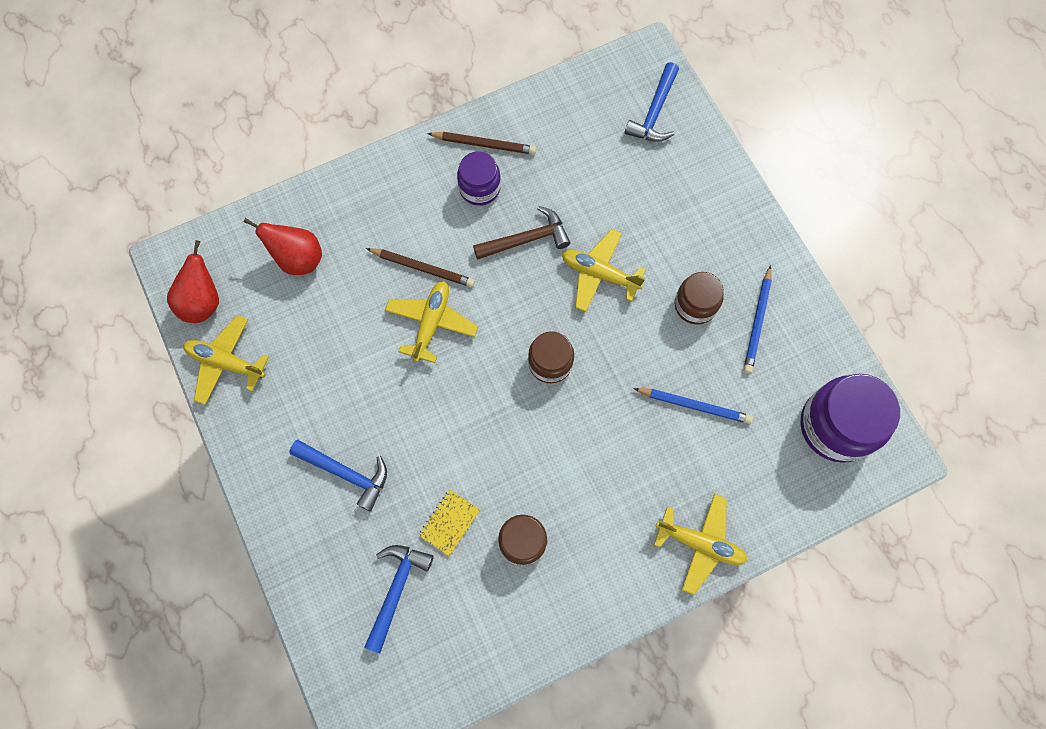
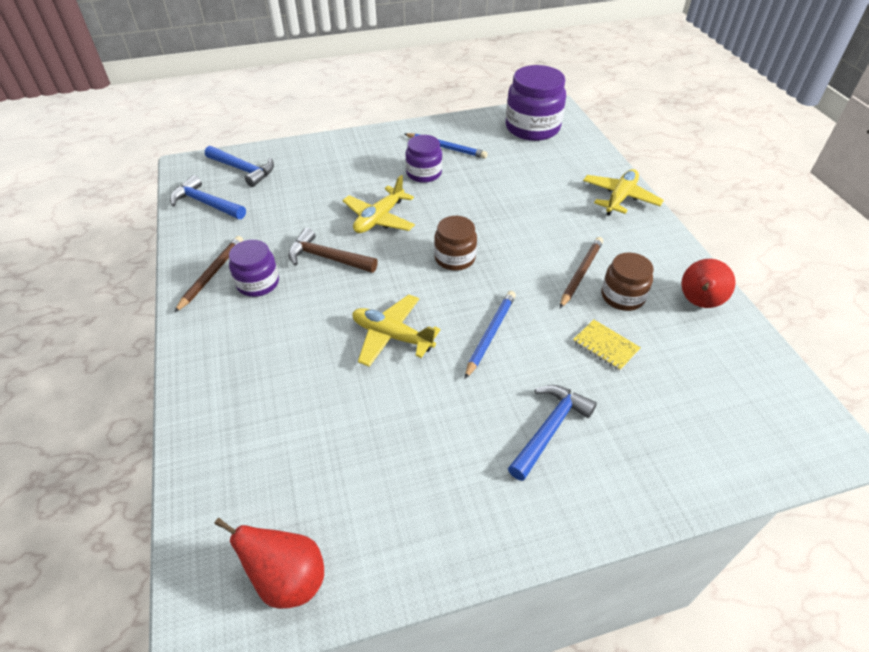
camera: 80 degrees left, 25 degrees down
(226, 363) = (387, 553): yellow plane -> none
(298, 259) = (270, 453): red pear -> red pear (698, 303)
(396, 590) = (677, 396): blue hammer -> blue hammer (206, 203)
(423, 268) = (328, 336): brown pencil -> brown pencil (581, 273)
(526, 239) = (327, 258): brown hammer -> brown hammer turned 60 degrees counterclockwise
(694, 406) = (508, 185): blue pencil -> blue pencil (490, 334)
(695, 305) = (424, 173): brown jar -> purple jar

